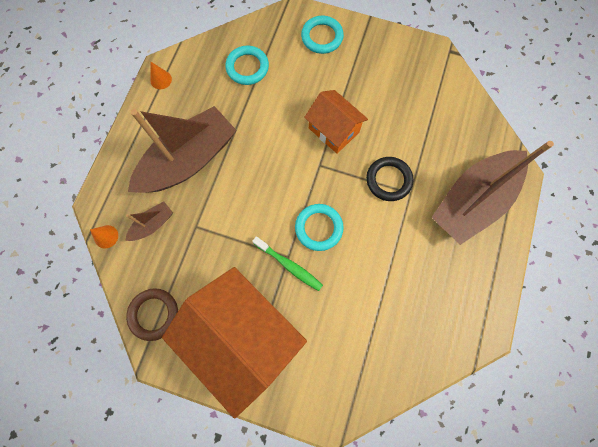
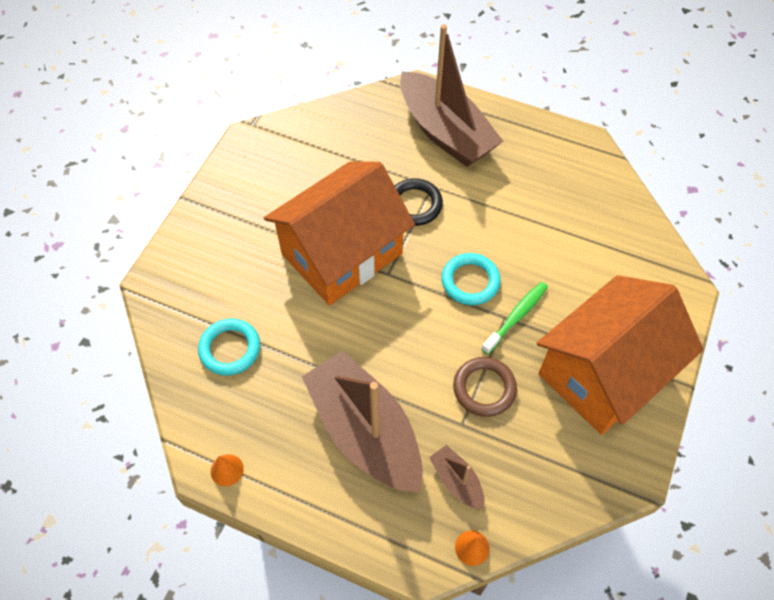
camera: 85 degrees left, 15 degrees down
(154, 314) = (580, 479): brown ring -> brown ring (484, 388)
(322, 37) = (201, 254): turquoise ring -> none
(333, 130) = (342, 254): orange house -> orange house, size x1.85

